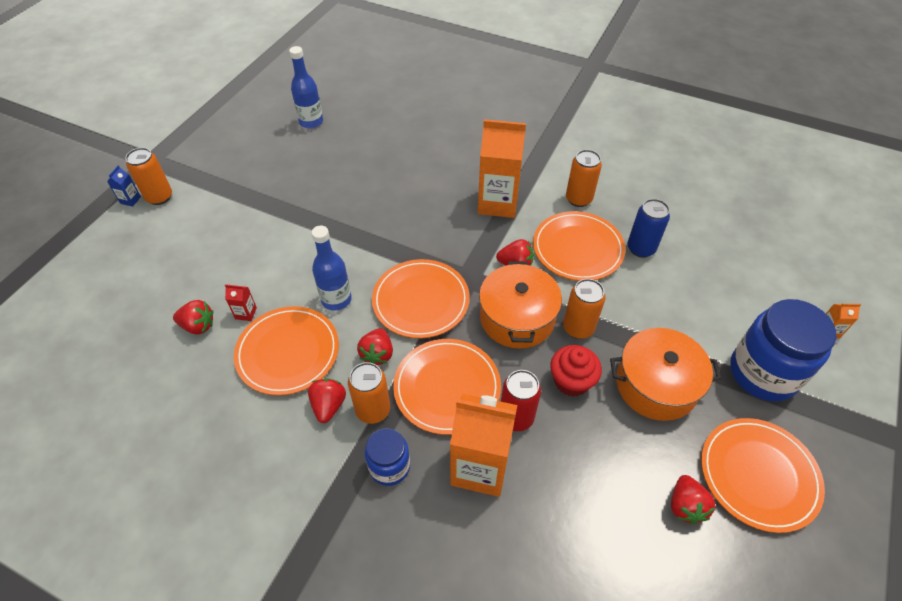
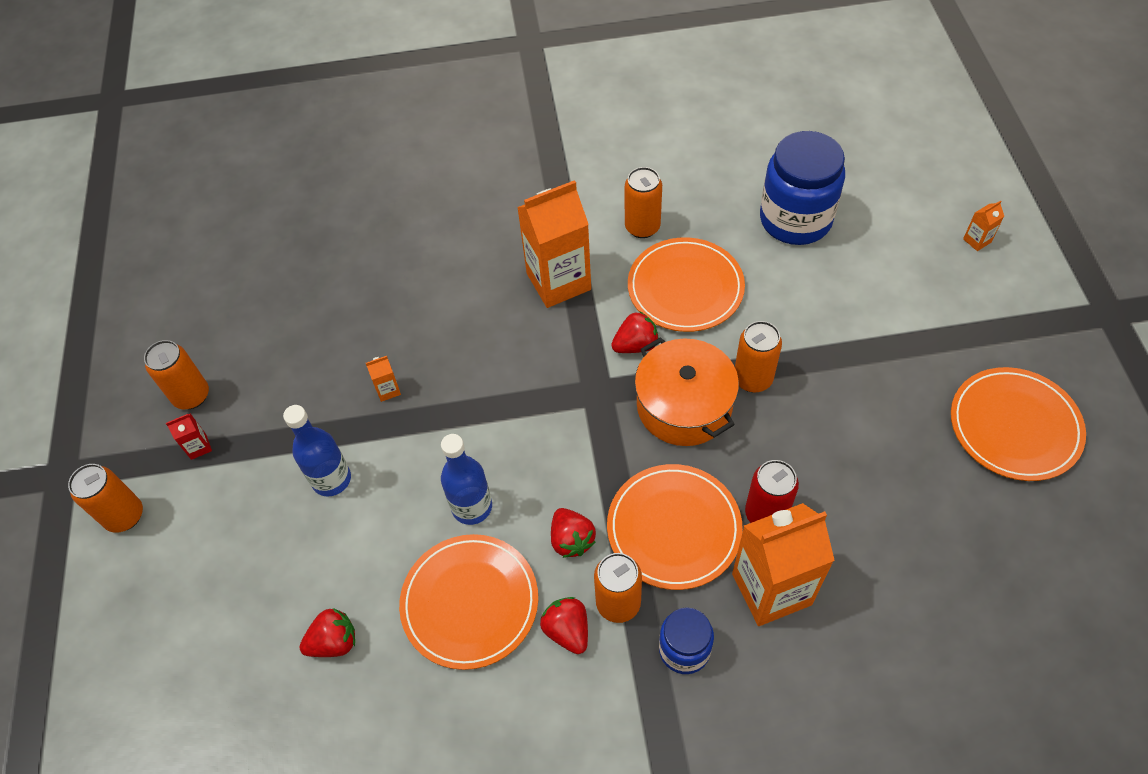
camera: 30 degrees left, 5 degrees up
(130, 200) = (86, 543): blue carton -> none
(244, 156) = (191, 396): none -> orange can
(246, 313) = (379, 590): red carton -> red carton (198, 447)
(311, 122) = (240, 300): blue bottle -> blue bottle (331, 479)
(346, 209) = (388, 390): none -> orange carton
(421, 301) = (568, 449): orange plate -> none
(571, 381) = (789, 441): red cupcake -> none
(641, 248) = (748, 250): blue can -> none
(656, 385) = (868, 394): orange pot -> none
(685, 506) = (976, 498): red strawberry -> none
(763, 373) = (951, 320): blue jar -> blue jar (795, 219)

